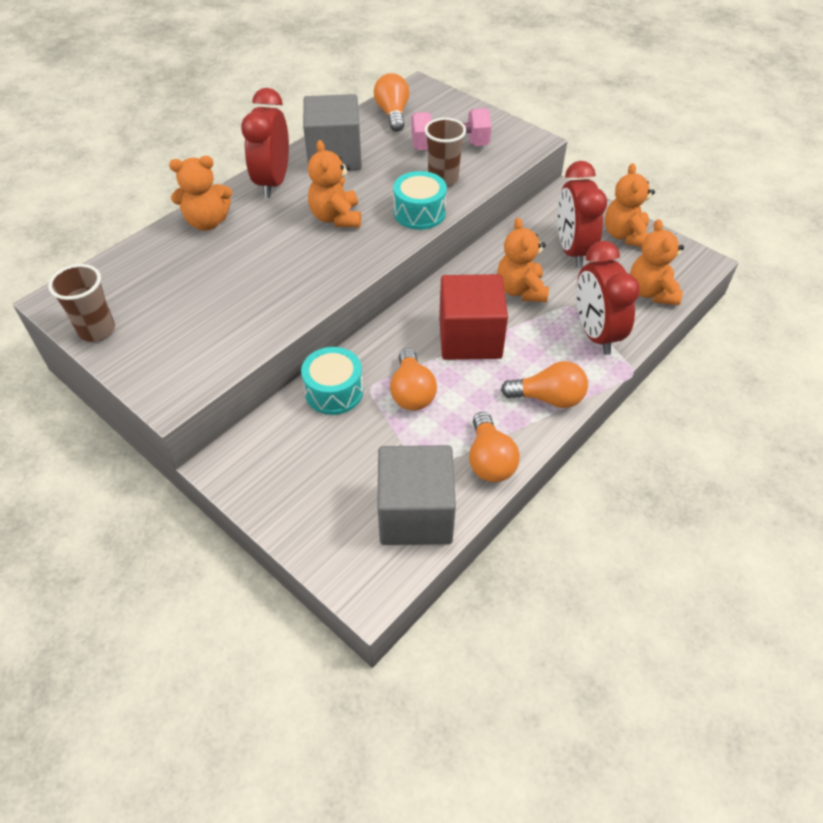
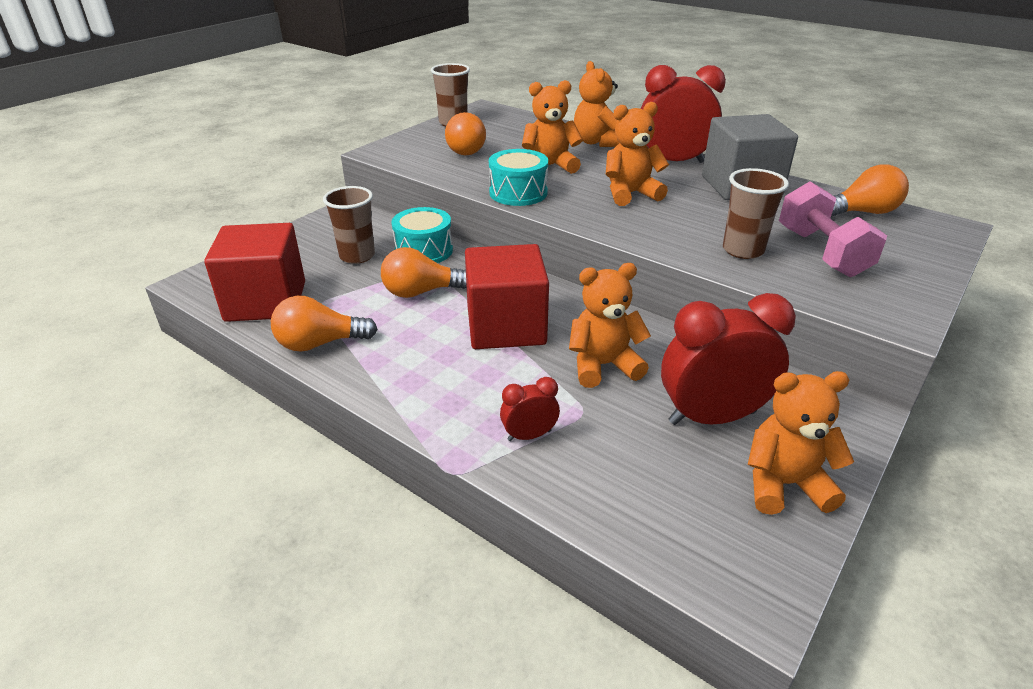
camera: 85 degrees right, 15 degrees down
(335, 445) = (357, 256): none -> brown cup
(415, 514) = (266, 301): grey cube -> red cube
(419, 213) = (663, 238): turquoise drum -> turquoise drum (518, 193)
(548, 398) = (407, 387): orange light bulb -> orange light bulb (467, 149)
(595, 334) = (529, 435): red clock -> red clock, size x0.48
(651, 292) = (641, 509): orange teddy bear -> orange teddy bear (549, 166)

